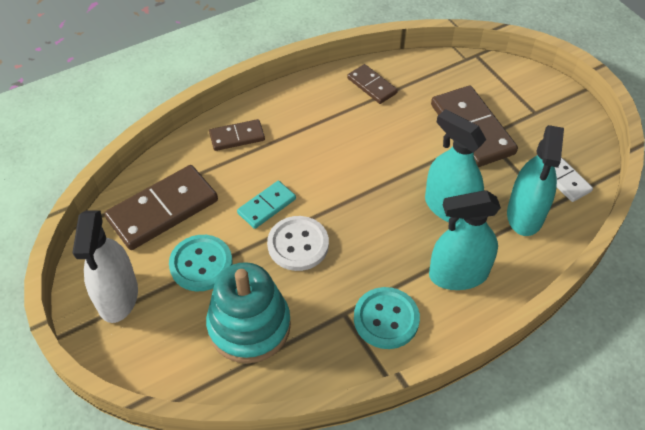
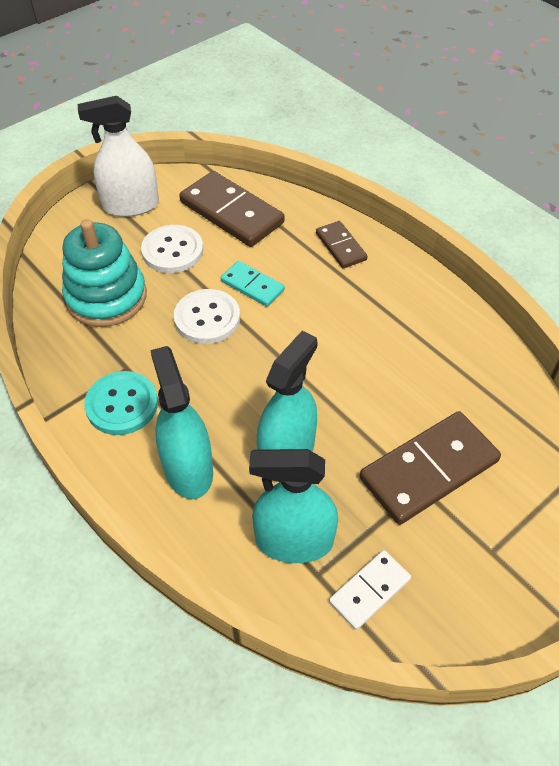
camera: 80 degrees right, 0 degrees up
(201, 264) = (172, 251): turquoise button -> white button
(371, 86) = (466, 353): brown domino -> none

